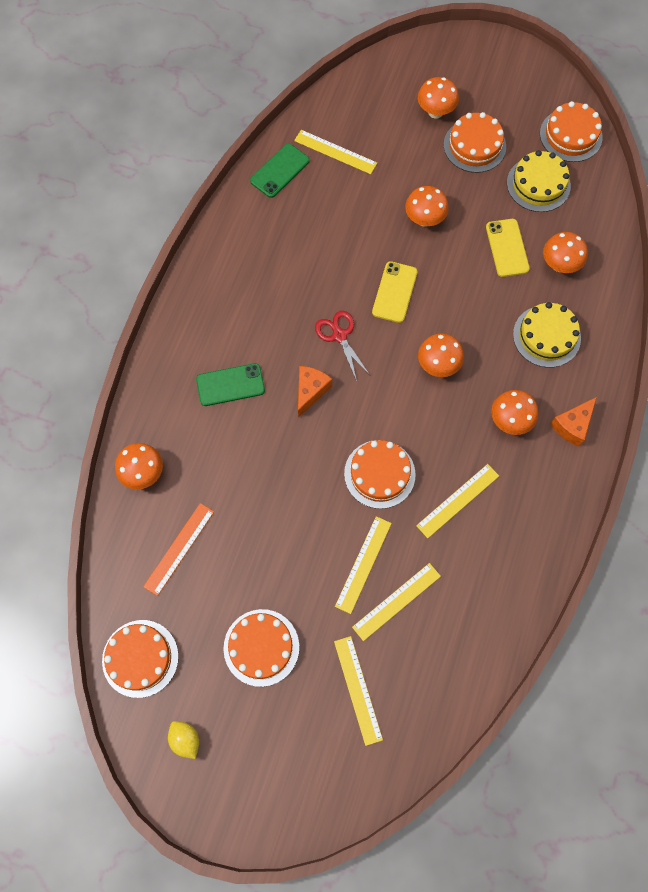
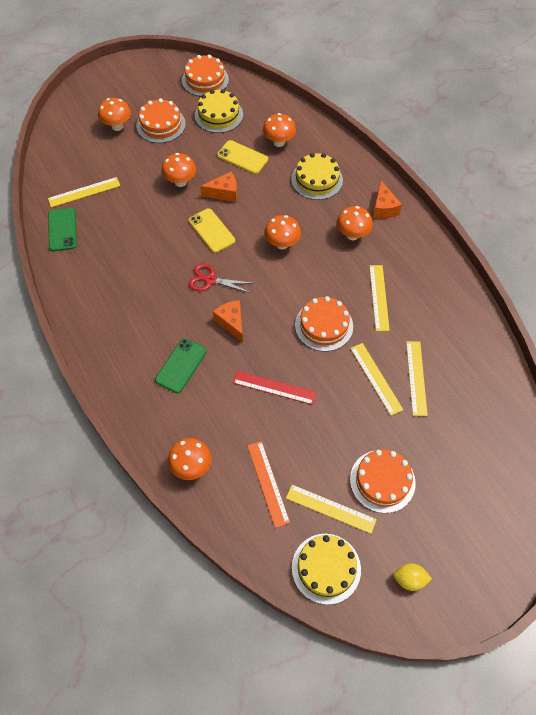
camera: 50 degrees left, 10 degrees down
(140, 658) = (326, 568): orange cake -> yellow cake
(276, 481) = (274, 387): none -> red ruler
(358, 689) = (457, 442): yellow ruler -> yellow ruler (330, 508)
(448, 267) = (224, 193): none -> orange cheese

